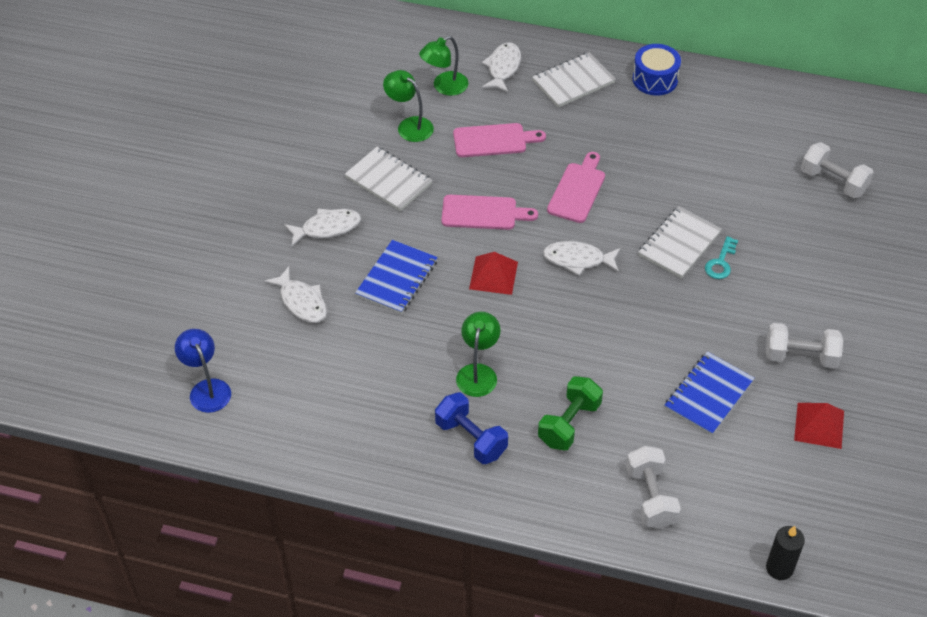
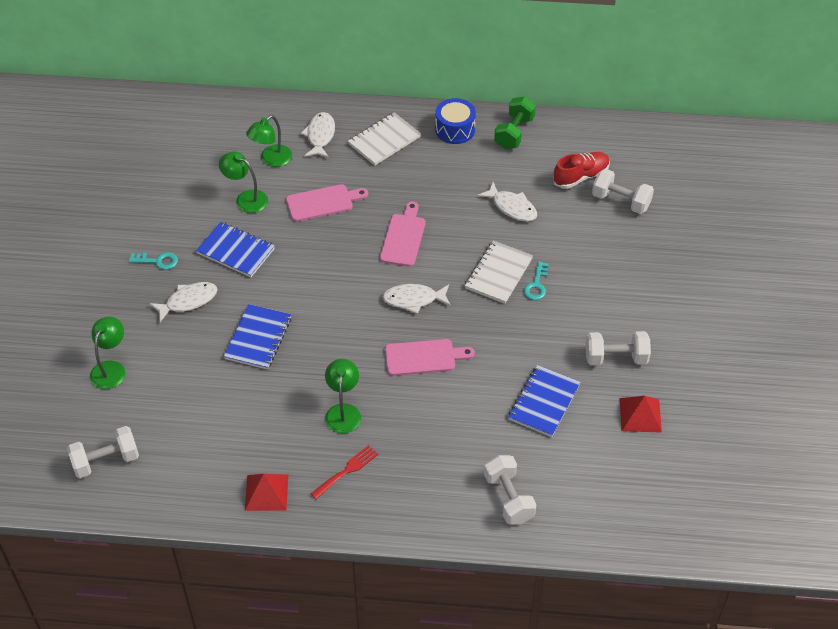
camera: 10 degrees left, 0 degrees up
(207, 389) = (106, 461): blue lamp -> white dumbbell
(230, 289) = (111, 369): none -> green lamp
(301, 180) = (158, 261): none -> turquoise key
(301, 302) = (177, 371): white fish -> white fish (512, 207)
(388, 180) = (236, 251): white notebook -> blue notebook
(471, 439) = (347, 470): blue dumbbell -> red fork
(483, 213) = (324, 269): pink cutting board -> pink cutting board (424, 357)
(493, 275) = (342, 323): red pyramid -> red pyramid (266, 492)
(569, 424) = (429, 445): green dumbbell -> green dumbbell (514, 133)
(779, 568) = (625, 542): black candle -> none
(791, 149) = (581, 176): none -> red shoe

